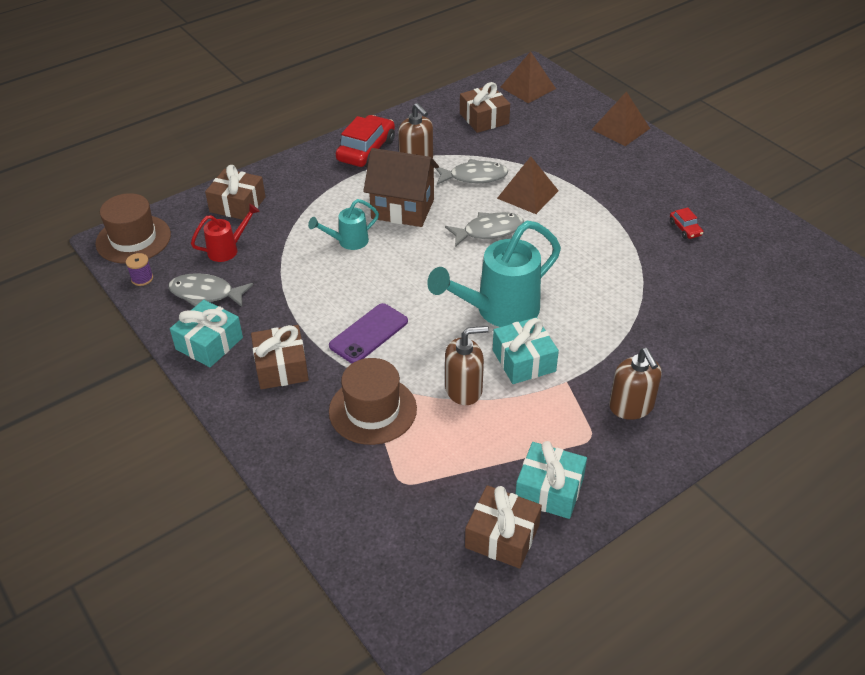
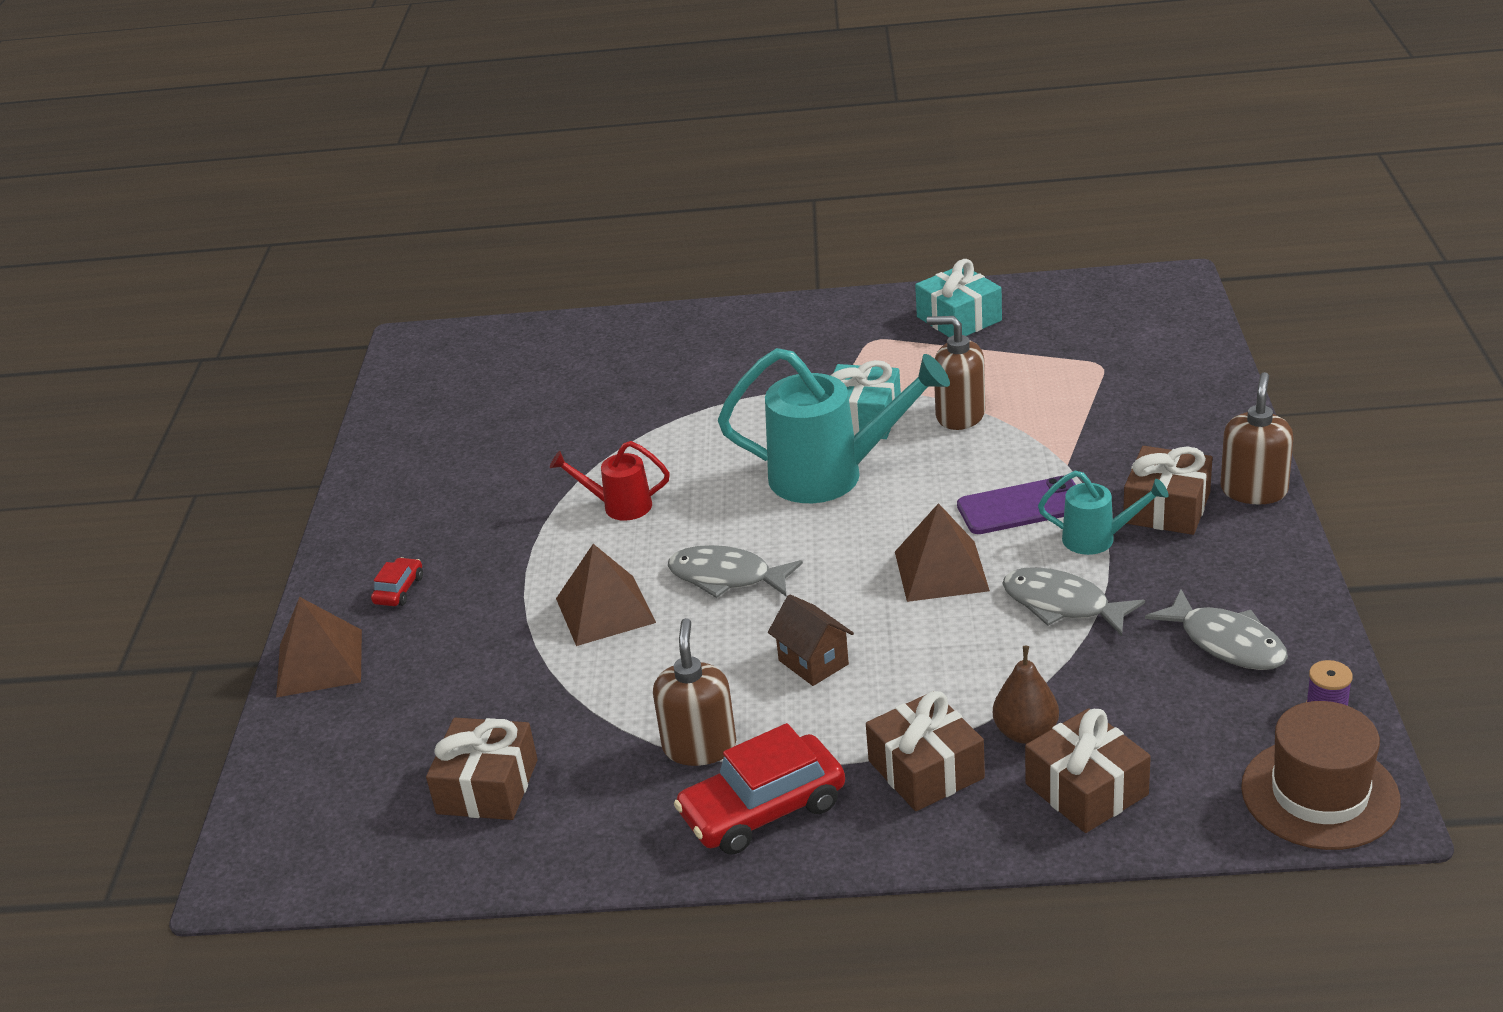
camera: 140 degrees left, 10 degrees down
(209, 343) = (1254, 569): turquoise gift -> none
(228, 249) = (1152, 704): red watering can -> red watering can (618, 506)
(279, 216) = (1026, 733): none -> brown pear
(348, 242) = (946, 641): turquoise watering can -> turquoise watering can (1098, 539)
(372, 410) = (1083, 430): brown hat -> none
(402, 209) = (813, 662): brown house -> brown house, size x0.55
(474, 177) = (644, 673): grey fish -> grey fish (1062, 605)
(502, 536) = (1037, 304): brown gift -> brown gift (926, 769)
(527, 88) = (323, 825): brown pyramid -> brown pyramid (941, 571)
(631, 406) = (801, 348): brown soap dispenser -> brown soap dispenser (1254, 490)
(685, 229) = (481, 483): red car -> red car (399, 590)

